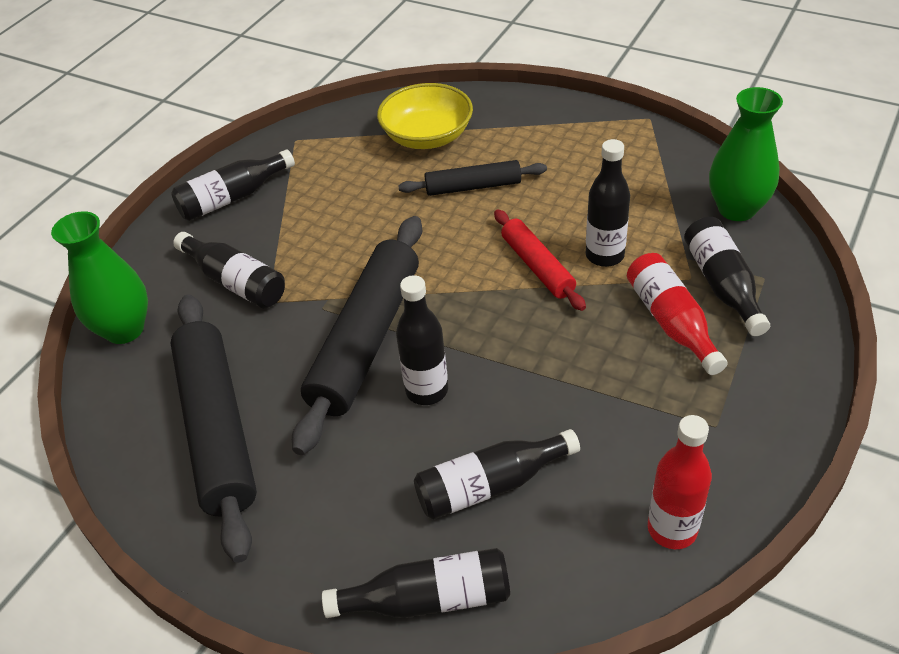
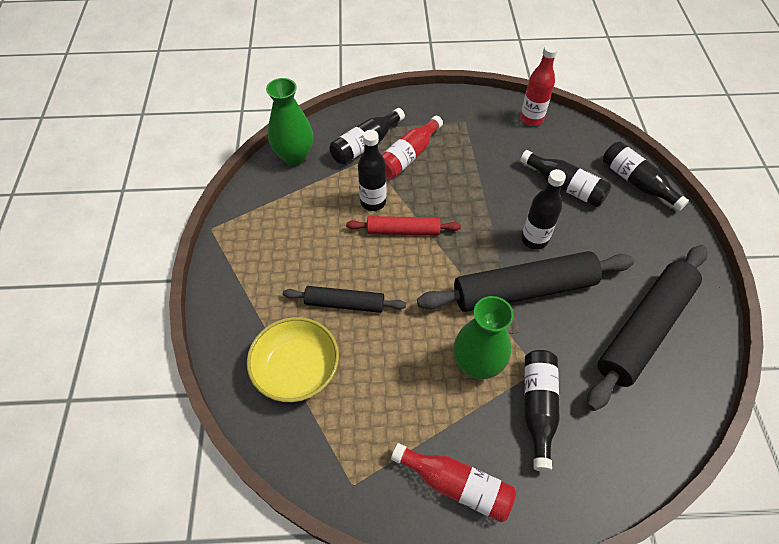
camera: 125 degrees left, 10 degrees up
(124, 329) = (634, 456): green vase -> green vase (477, 364)
(232, 197) = (456, 485): black bottle -> red bottle
(473, 187) = (345, 303): black rolling pin -> black rolling pin turned 45 degrees counterclockwise
(537, 266) = (403, 231): red rolling pin -> red rolling pin turned 60 degrees clockwise

